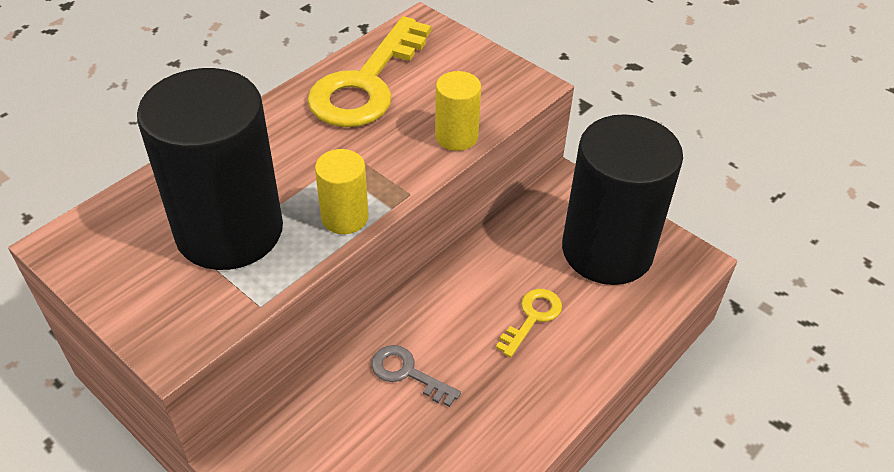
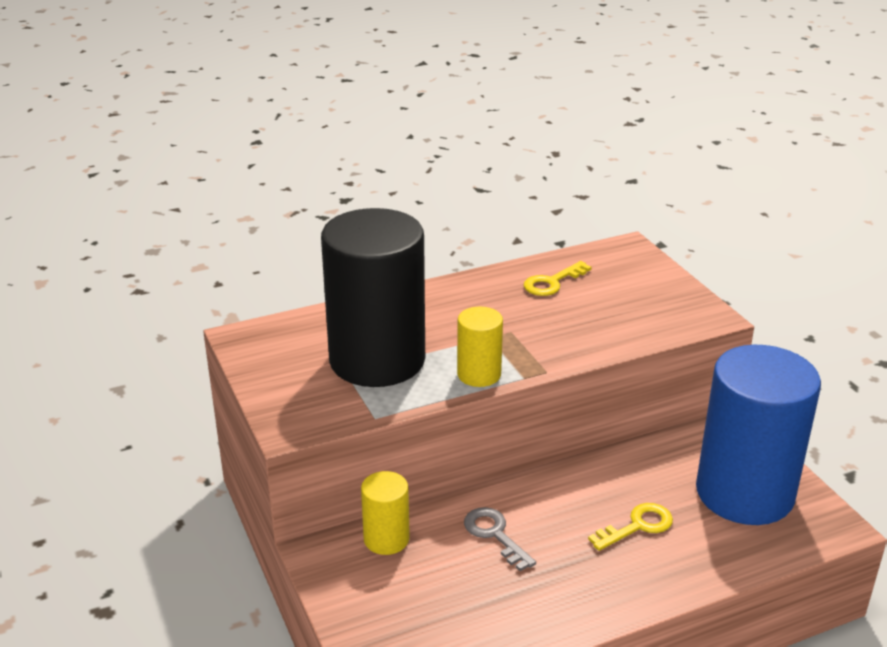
camera: 25 degrees right, 15 degrees down
(366, 84) = (552, 282): yellow key -> yellow key, size x0.47
(456, 136) = (613, 339): yellow cylinder -> yellow cylinder (386, 539)
(607, 250) = (744, 493): black cylinder -> blue cylinder

